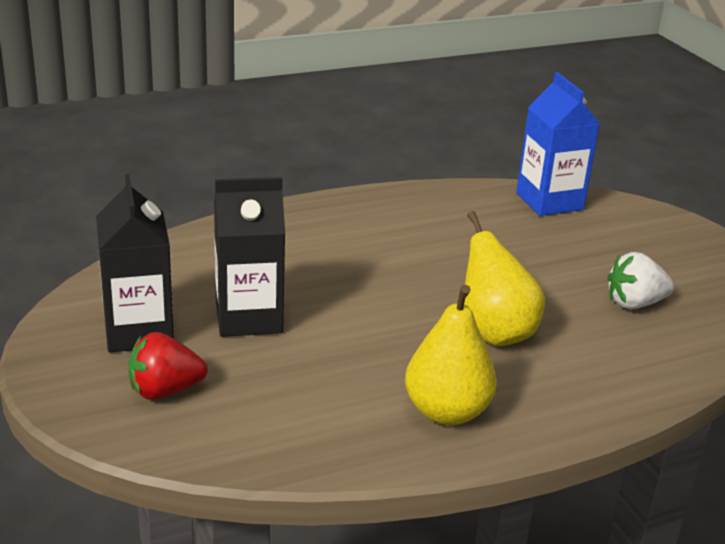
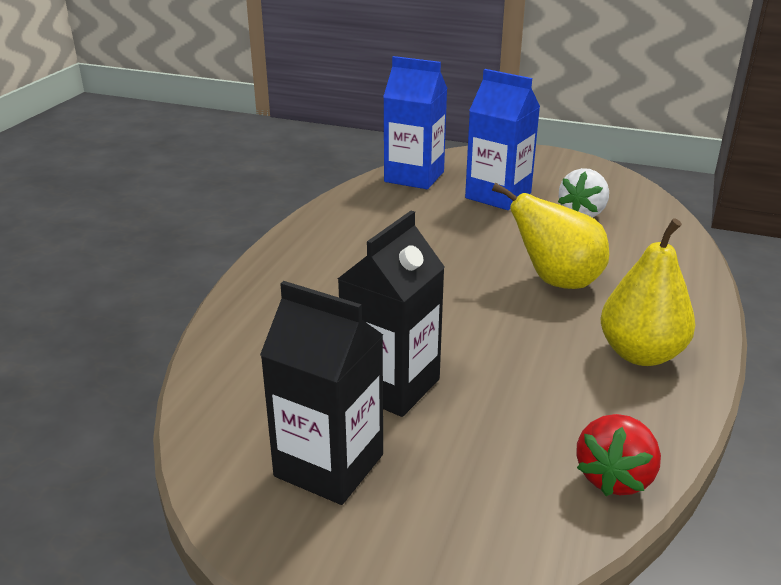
camera: 45 degrees left, 0 degrees up
(165, 391) = (452, 497): red strawberry -> red strawberry (614, 477)
(589, 251) = (498, 195): none -> blue carton

